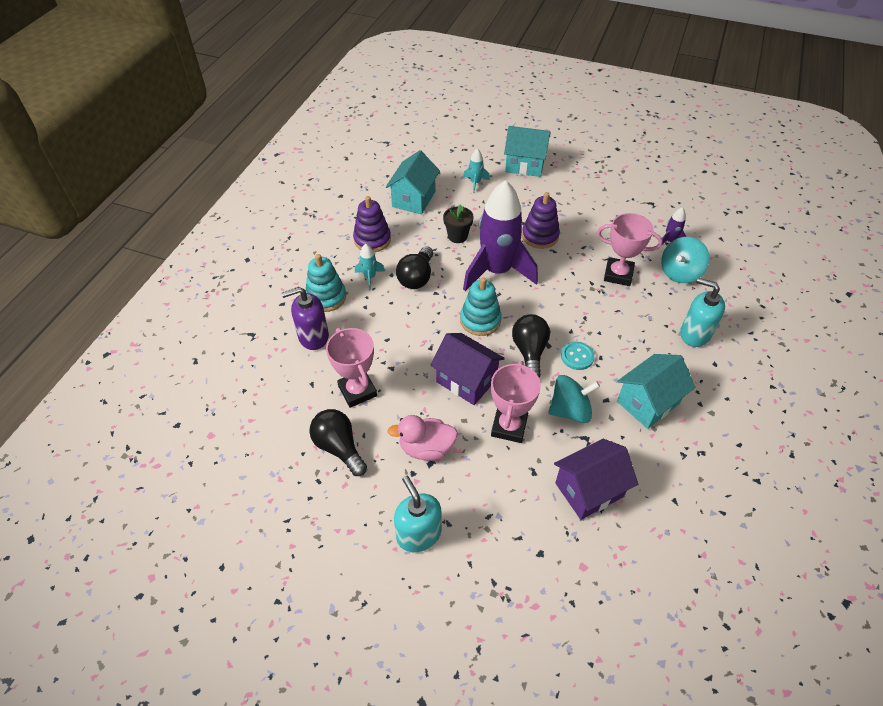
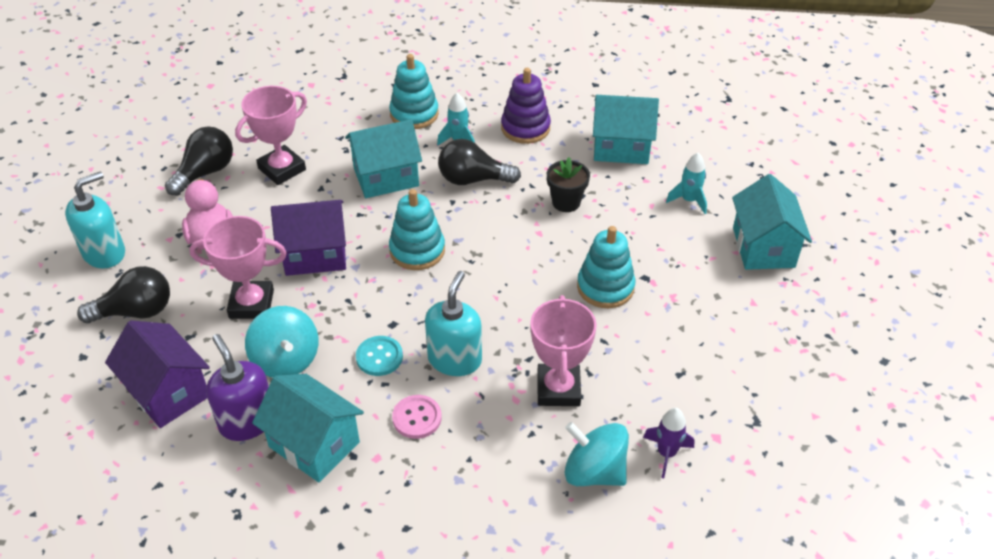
camera: 75 degrees right, 5 degrees down
(313, 336) = (351, 119): purple soap dispenser -> purple soap dispenser (247, 421)
(394, 325) = (386, 177): none -> turquoise house
(466, 380) = (315, 254): purple house -> purple house turned 60 degrees clockwise
(497, 271) = (513, 252): purple rocket -> none
(529, 352) = (375, 306): black light bulb -> black light bulb (136, 311)
(540, 236) = (605, 287): purple stacking toy -> turquoise stacking toy
(632, 345) = (417, 418): none -> pink button
(694, 334) = (461, 498): turquoise soap dispenser -> turquoise soap dispenser (455, 359)

